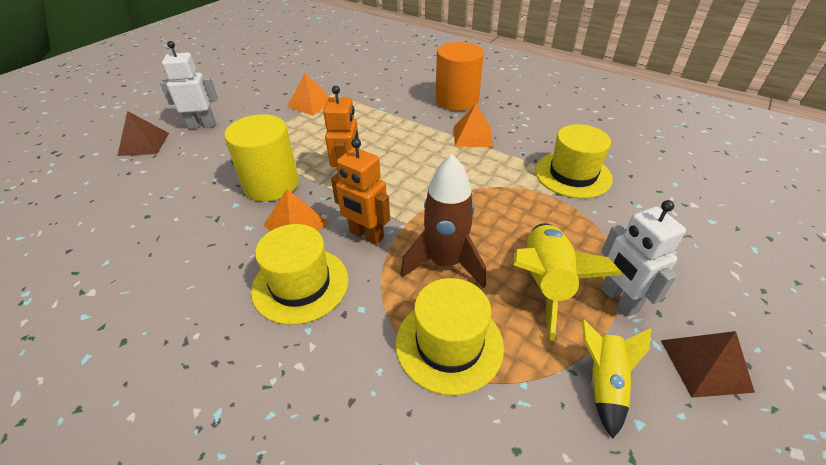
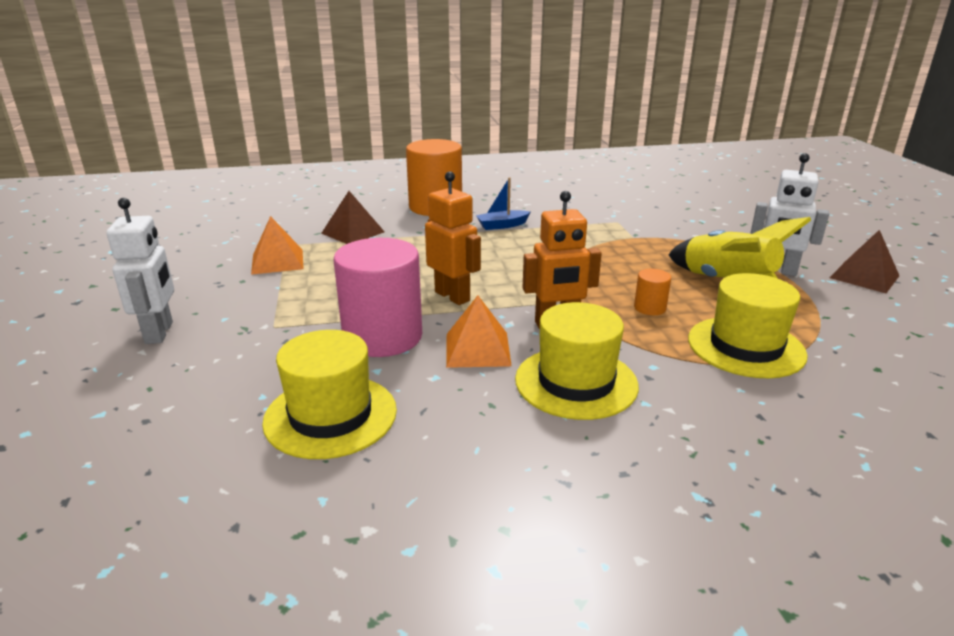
camera: 45 degrees left, 15 degrees down
(144, 144) = (101, 386): brown pyramid -> brown pyramid (353, 232)
(202, 125) = (160, 333): white robot -> white robot turned 135 degrees clockwise
(271, 184) = (382, 337): yellow cylinder -> pink cylinder
(445, 263) = (650, 308): brown rocket -> orange cylinder
(473, 136) = (502, 225): orange pyramid -> blue boat
(573, 174) = (622, 220): yellow hat -> yellow hat (330, 415)
(603, 383) = (847, 312): yellow rocket -> none

